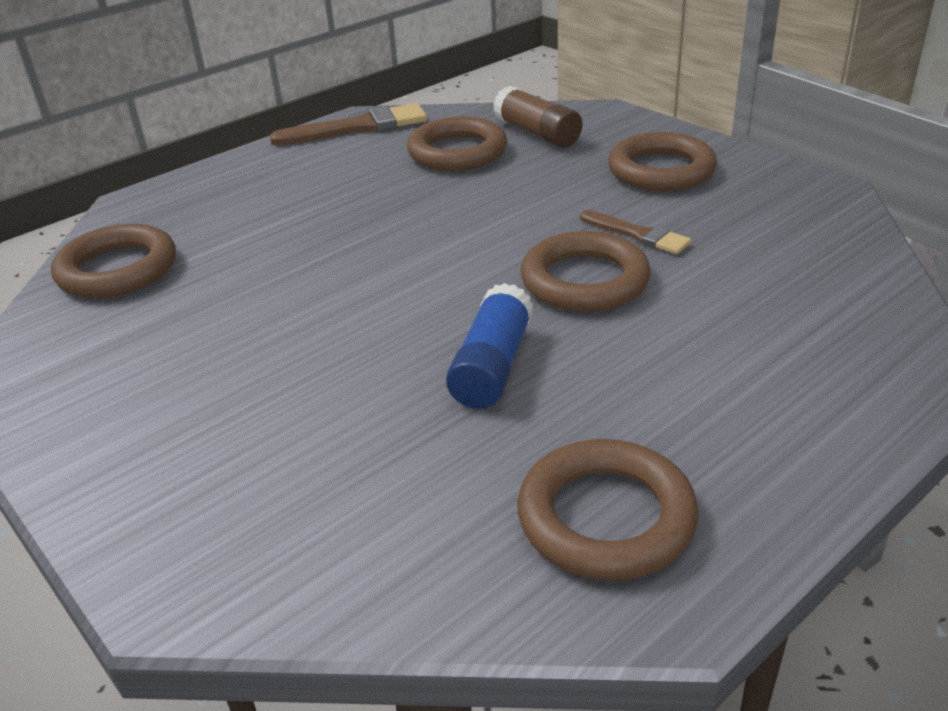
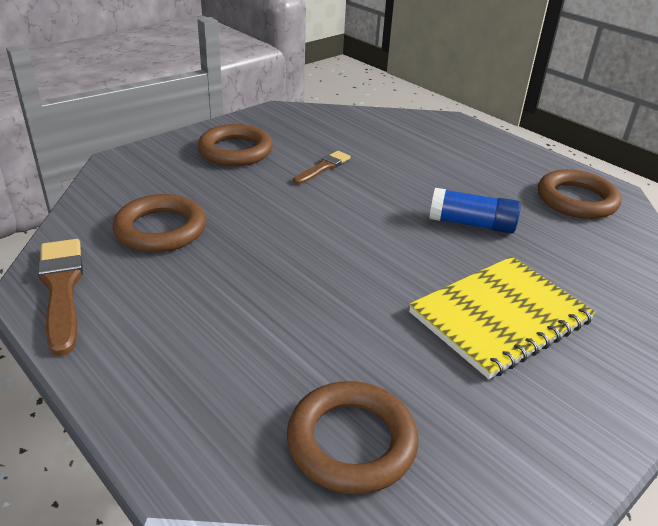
camera: 95 degrees left, 0 degrees up
(260, 372) = (500, 317): none -> yellow notebook
(537, 133) = (144, 190): brown glue stick -> none
(584, 280) = (377, 189): brown ring -> none

